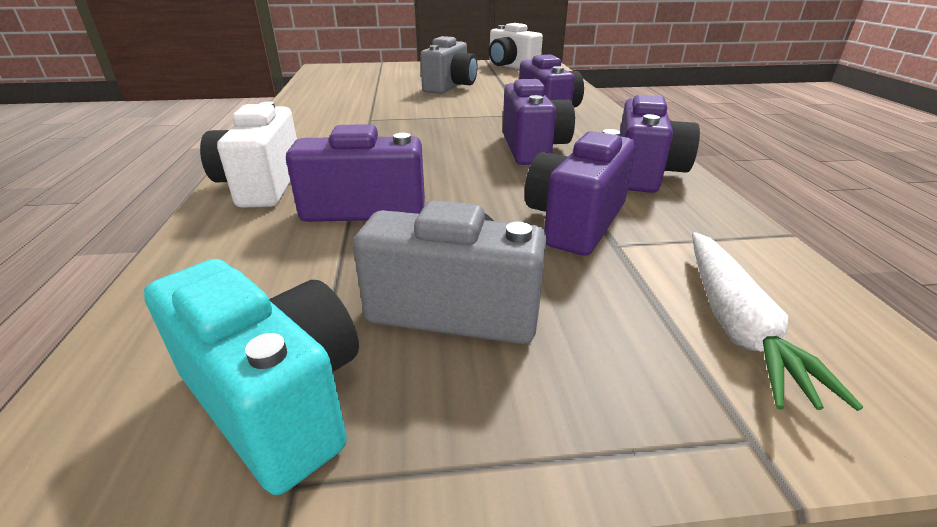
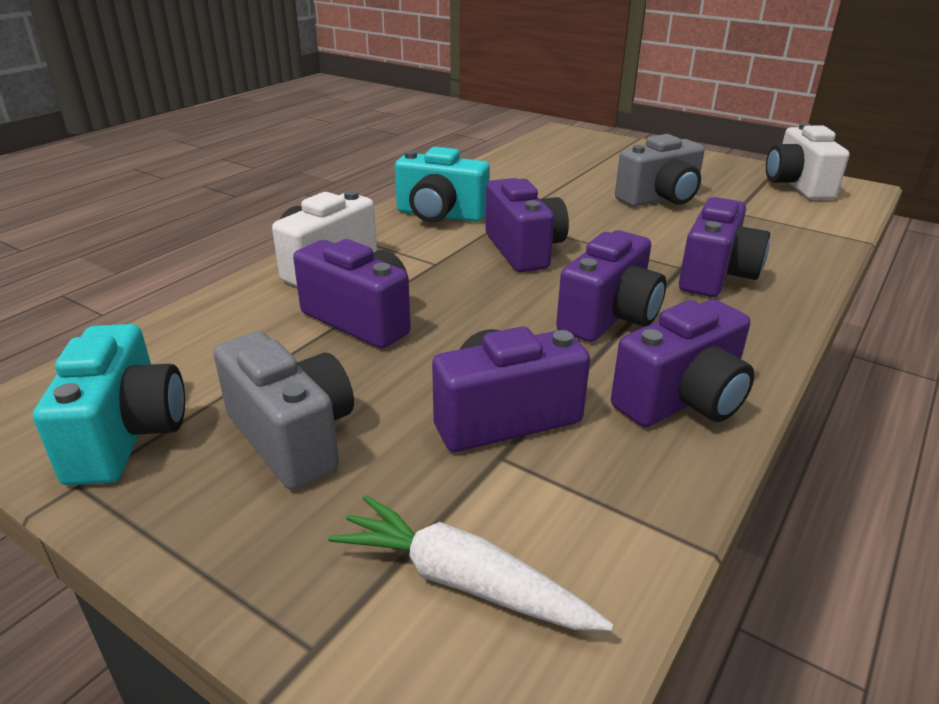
camera: 40 degrees right, 0 degrees up
(312, 128) = (440, 215): none -> turquoise camera
(413, 131) = (524, 250): none -> purple camera
(736, 325) = (463, 581): white carrot -> white carrot turned 75 degrees clockwise

